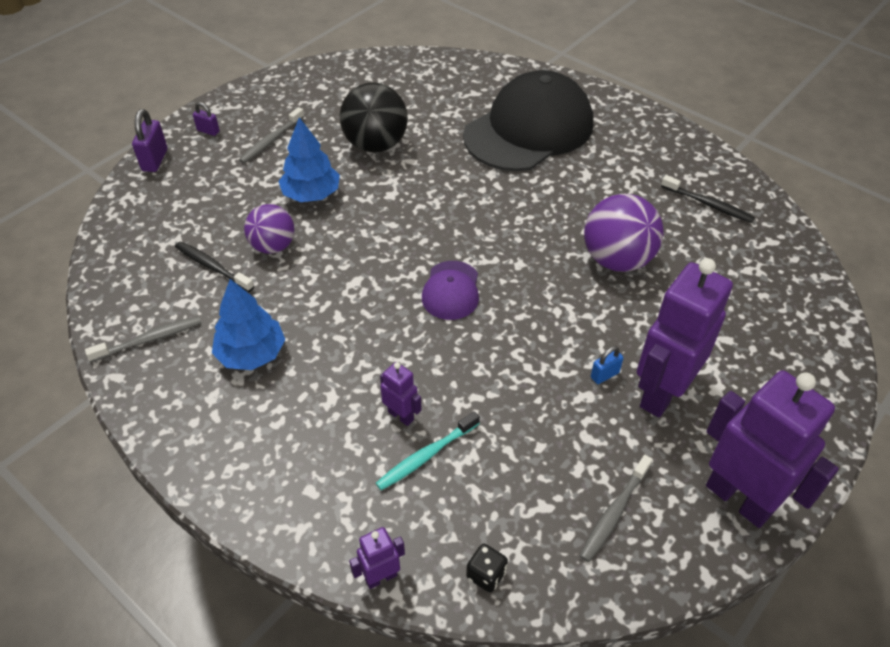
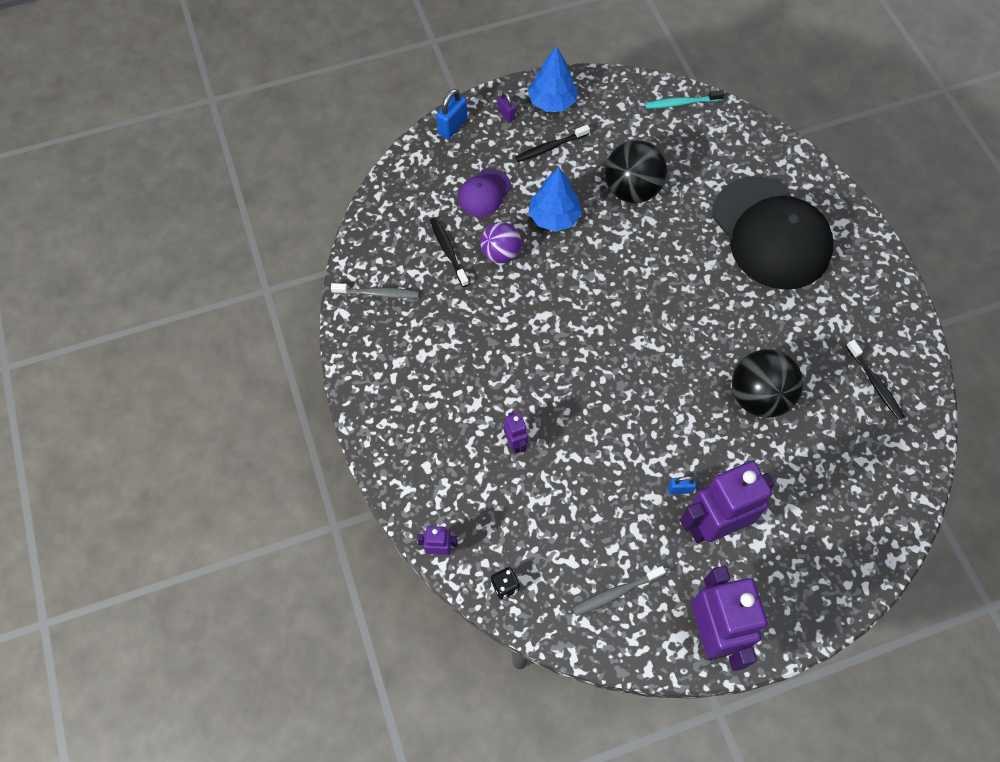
camera: 30 degrees right, 15 degrees up
(155, 160) = (452, 127): purple padlock -> blue padlock
(252, 354) = (440, 340): blue tree -> blue tree (552, 102)
(271, 140) = (550, 147): grey toothbrush -> black toothbrush
(426, 456) = (515, 482): turquoise toothbrush -> turquoise toothbrush (681, 103)
(451, 290) = (610, 359): purple cap -> purple cap (484, 193)
(529, 129) = (771, 233): black cap -> black cap turned 75 degrees clockwise
(617, 259) = (758, 397): purple ball -> black ball

